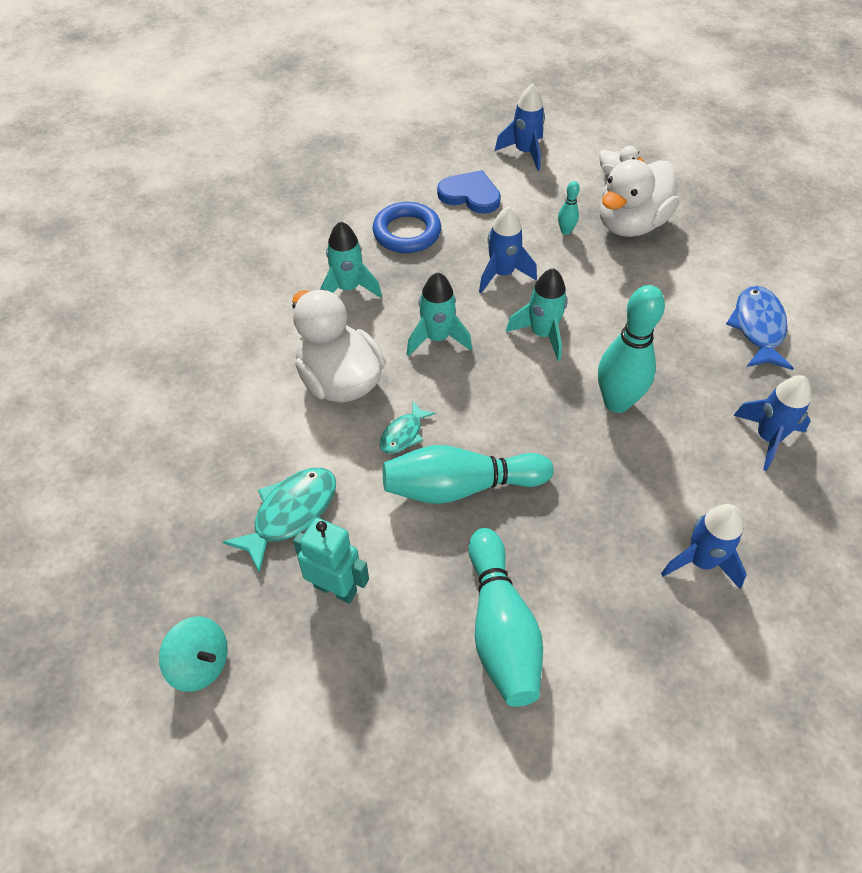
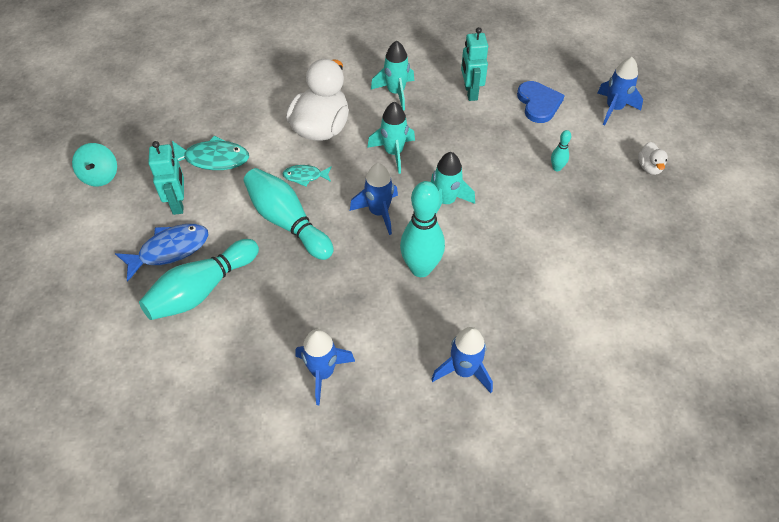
camera: 55 degrees right, 0 degrees up
(407, 232) = (470, 92): blue ring -> turquoise robot
(502, 274) = (480, 155): blue rocket -> blue rocket (379, 212)
(631, 224) = (604, 200): white duck -> none
(758, 328) = (571, 322): blue fish -> blue fish (169, 250)

